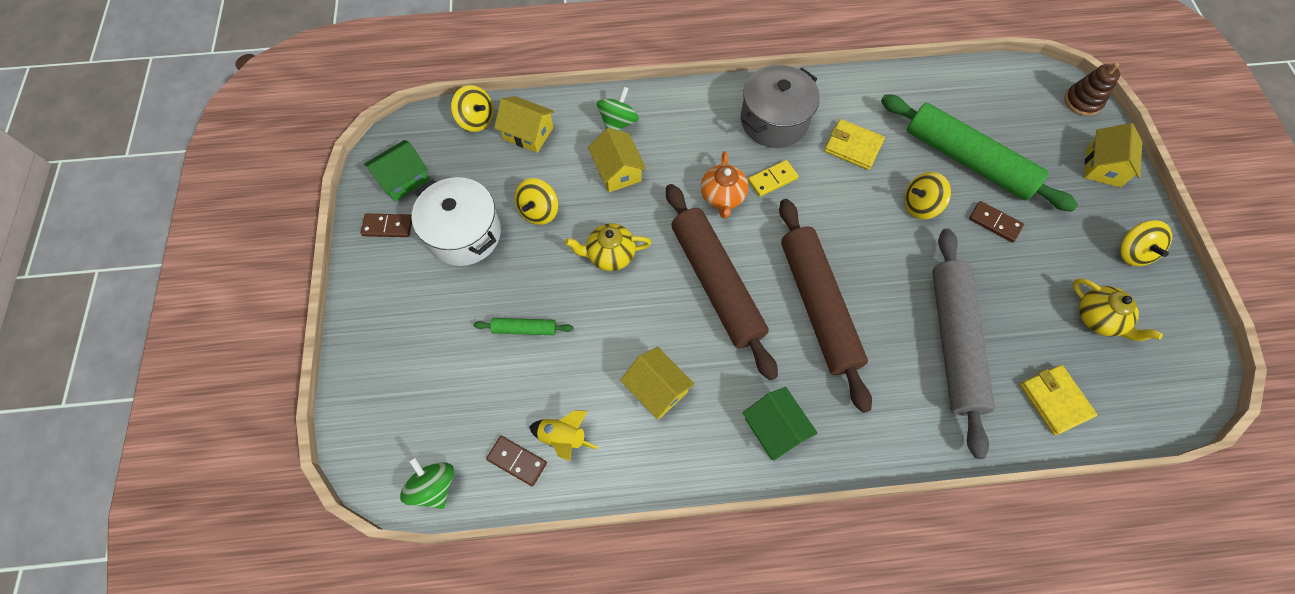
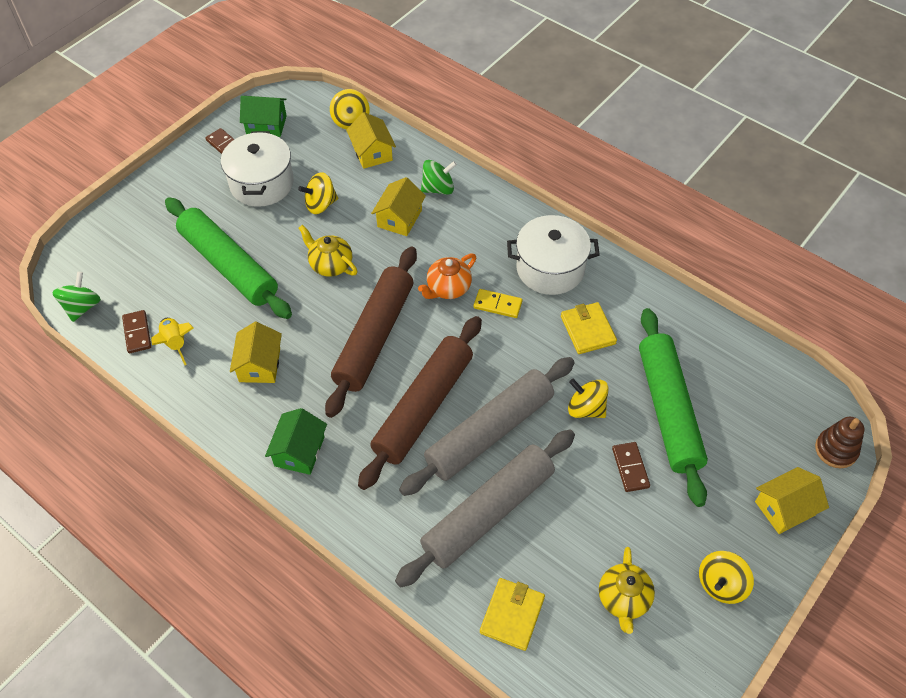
camera: 45 degrees right, 10 degrees down
(524, 329) = (229, 265): green rolling pin -> green rolling pin, size x2.36
(774, 121) = (550, 268): grey pot -> white pot
(883, 282) = (489, 432): none -> grey rolling pin

